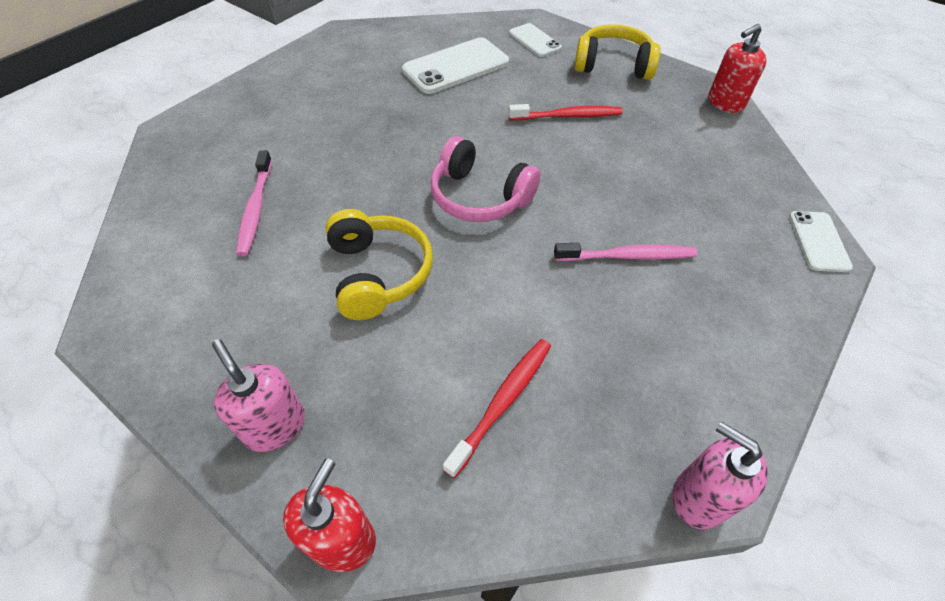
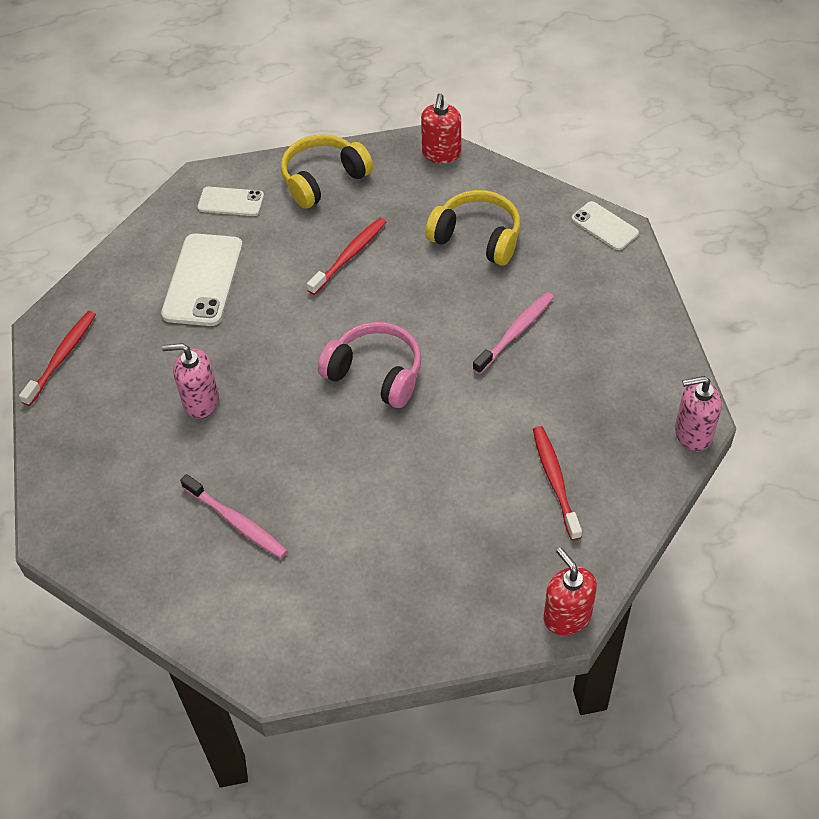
camera: 45 degrees left, 0 degrees up
(275, 426) = (458, 611): pink soap dispenser -> pink soap dispenser (200, 401)
(323, 50) = (62, 357): none -> red toothbrush
(378, 273) = (387, 482): yellow headphones -> yellow headphones (477, 237)
(479, 197) = (376, 373): pink headphones -> pink headphones turned 135 degrees counterclockwise

